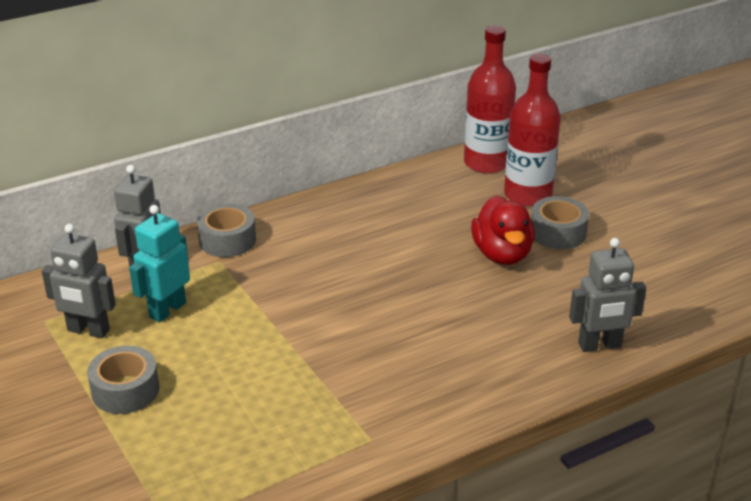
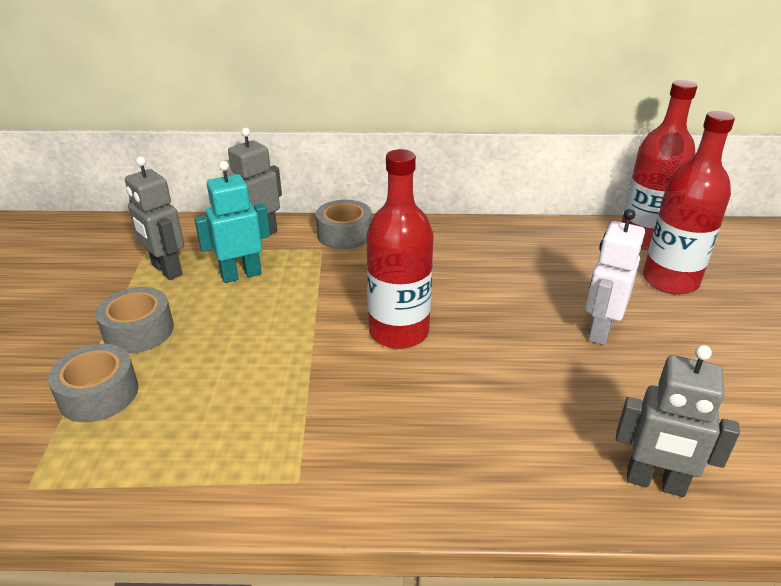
camera: 30 degrees right, 0 degrees up
(352, 309) = (399, 332): none -> red bottle
(502, 254) = (600, 331): red duck -> white robot
(557, 233) = (681, 329): grey tape -> grey tape (99, 394)

